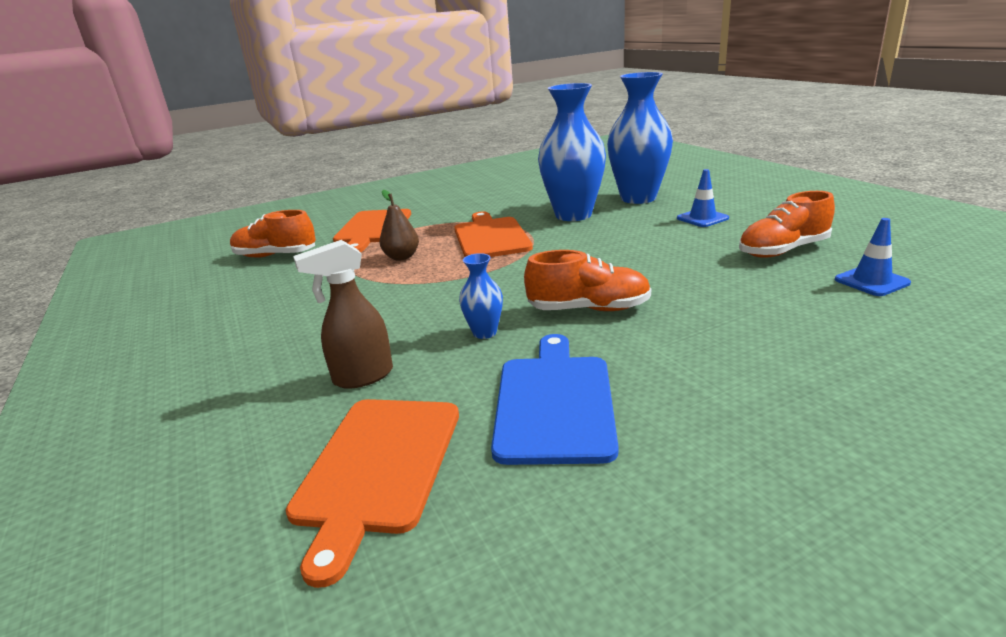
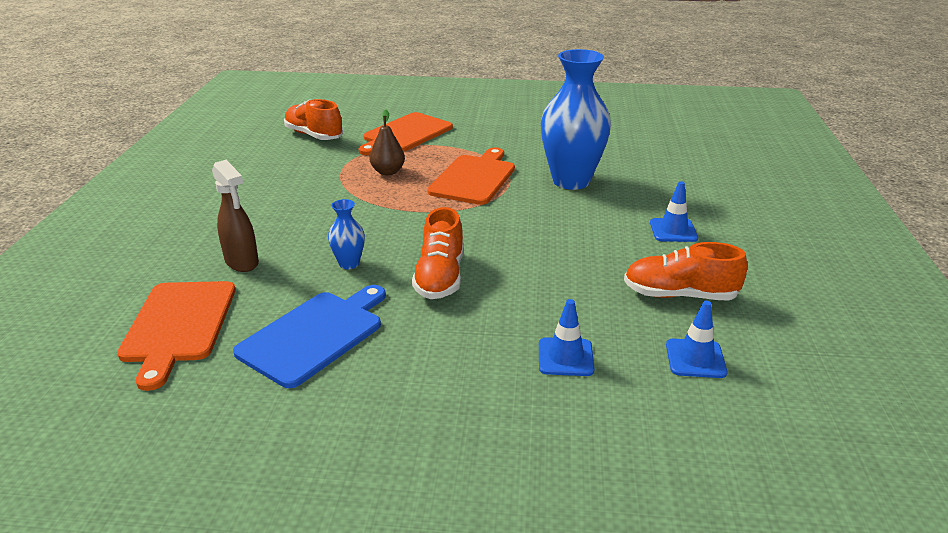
camera: 30 degrees right, 5 degrees up
(362, 377) = (242, 262): brown spray bottle -> brown spray bottle turned 135 degrees counterclockwise
(378, 467) = (179, 325): orange cutting board -> orange cutting board turned 45 degrees counterclockwise
(588, 309) = (440, 277): orange shoe -> orange shoe turned 60 degrees clockwise
(638, 198) = (656, 184): blue vase -> none
(792, 319) = (565, 357): none -> blue traffic cone

